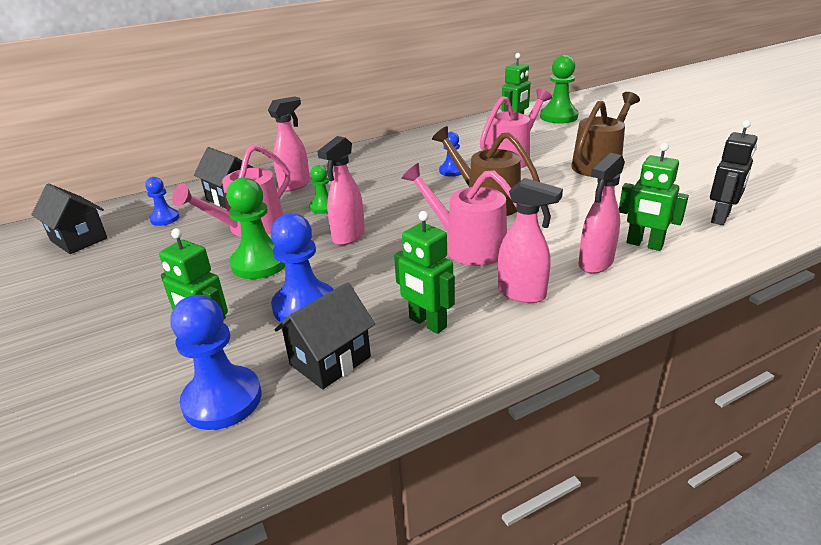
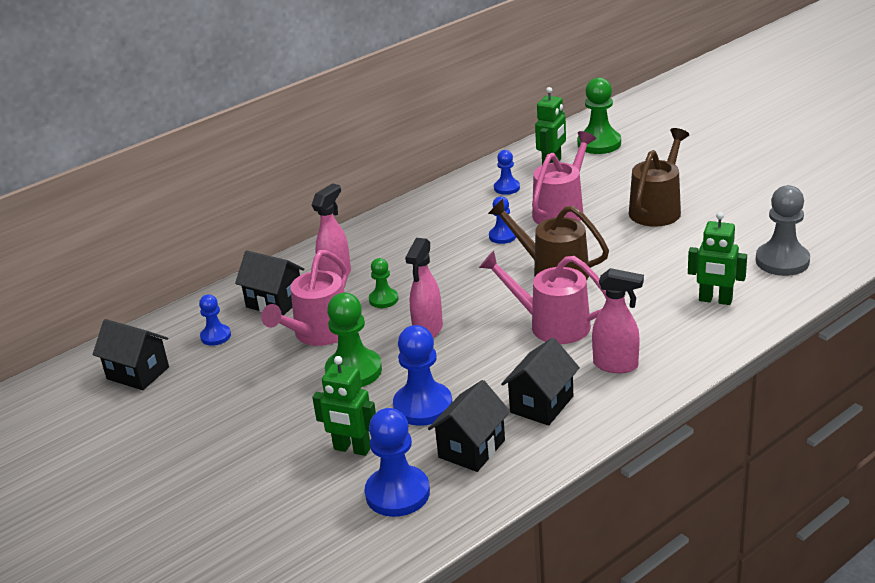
camera: 10 degrees left, 0 degrees up
(427, 323) = (541, 404): green robot -> black house
(470, 138) = (506, 188): none -> blue pawn
(595, 263) = (674, 326): pink spray bottle -> none
(720, 218) = (782, 261): black robot -> grey pawn

